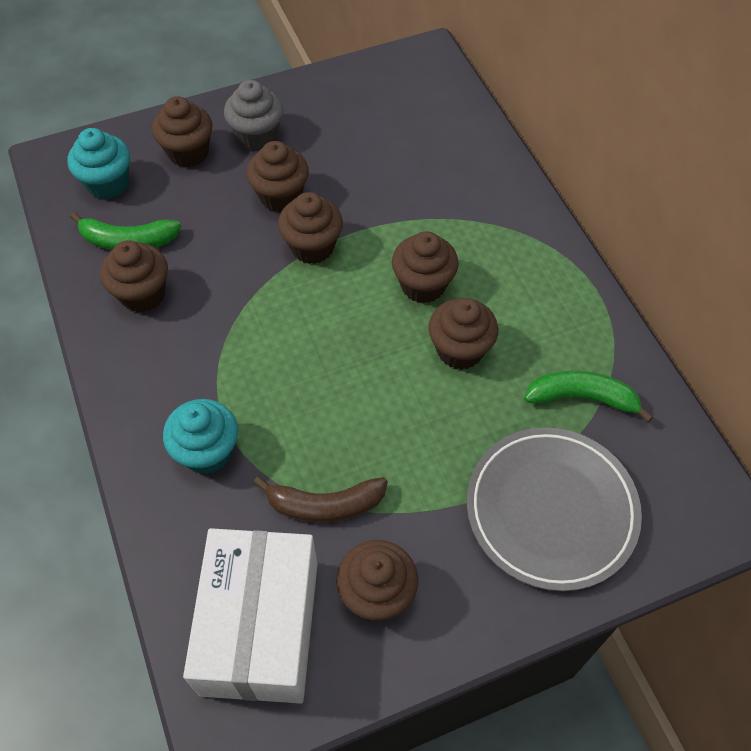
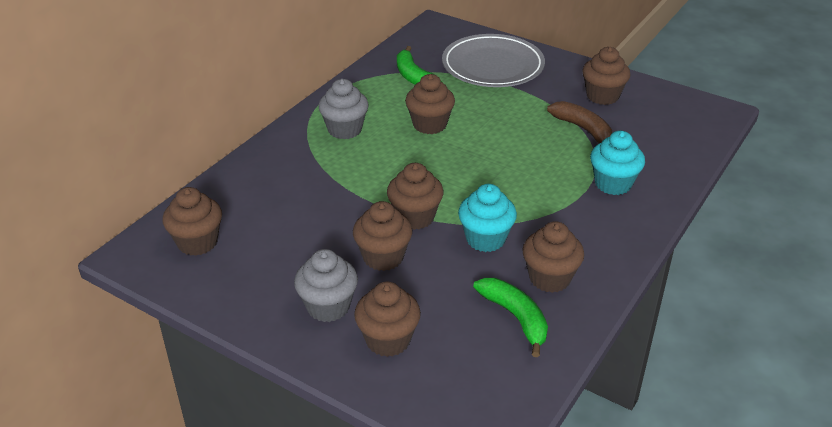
camera: 125 degrees left, 20 degrees down
(108, 184) = (474, 371): turquoise cupcake -> turquoise cupcake (485, 239)
(260, 627) = (667, 121): white box -> none
(423, 285) = (395, 156): brown cupcake -> brown cupcake (197, 242)
(509, 268) = (345, 129): none -> grey cupcake

